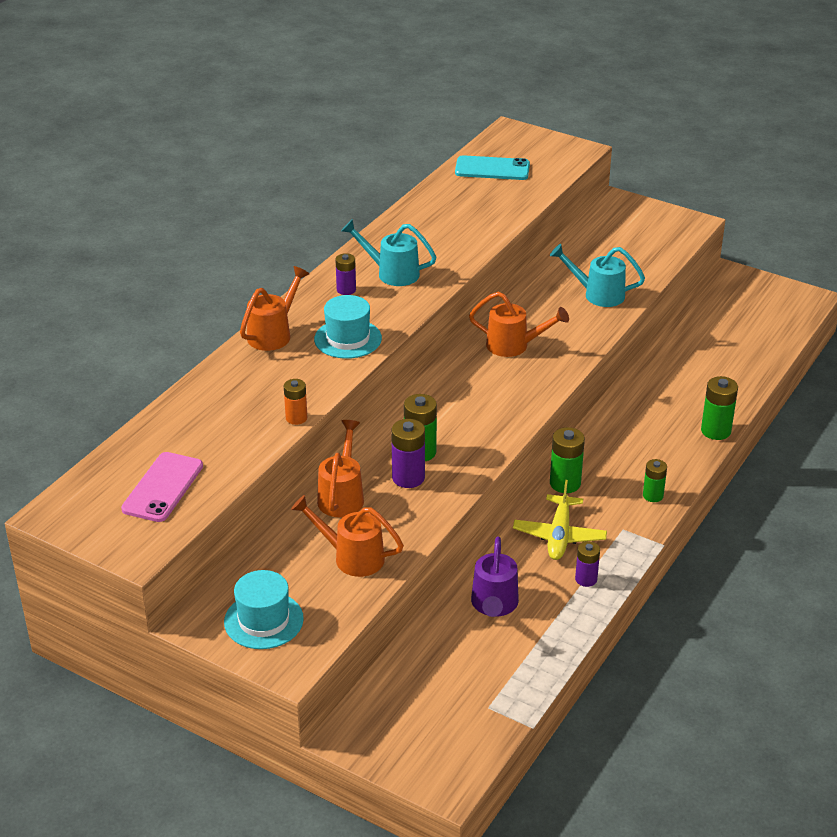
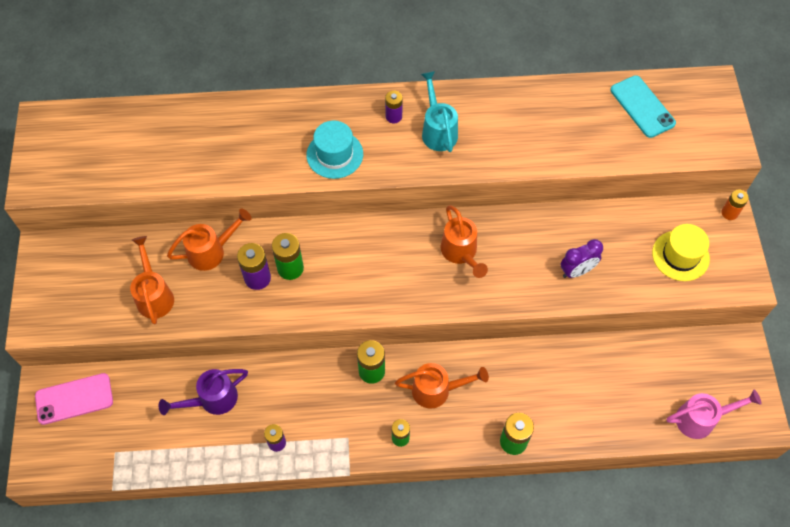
camera: 55 degrees right, 25 degrees up
(163, 487) = (101, 157): pink phone -> pink phone (74, 399)
(263, 620) = (65, 284): turquoise hat -> none
(273, 334) = (306, 109): orange watering can -> orange watering can (436, 390)
(296, 418) = (222, 182): orange battery -> orange battery (729, 213)
(559, 535) = (311, 399): yellow plane -> none
(598, 294) = (577, 271): turquoise watering can -> purple clock
(637, 240) = (680, 256): none -> yellow hat
(781, 325) = (700, 419): none -> pink watering can

